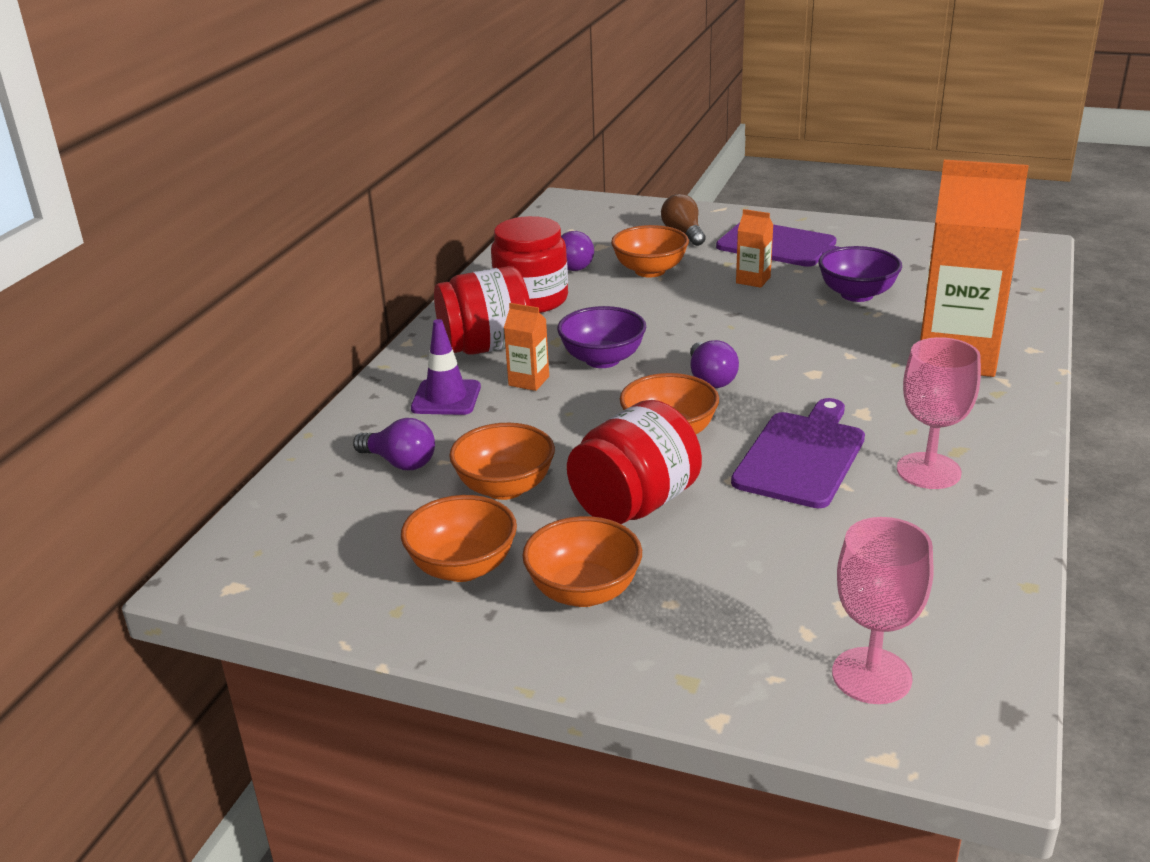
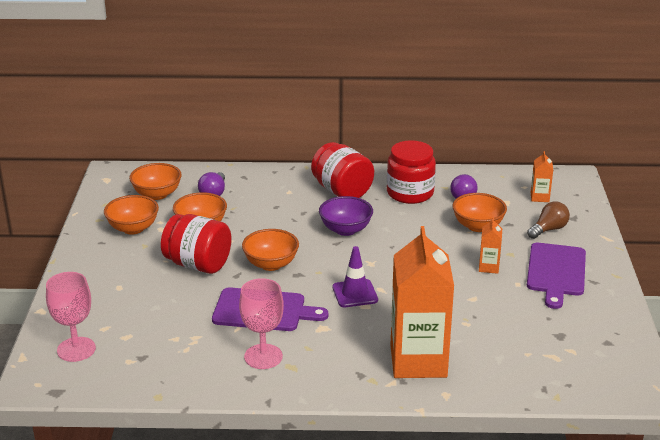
camera: 70 degrees right, 0 degrees up
(446, 398) = (280, 191): purple traffic cone -> purple traffic cone (355, 294)
(529, 381) = (309, 211): orange carton -> orange carton (539, 197)
(584, 591) = (122, 262): orange bowl -> orange bowl (157, 194)
(710, 379) = (339, 269): purple light bulb -> none
(857, 294) = (491, 312): purple bowl -> none

